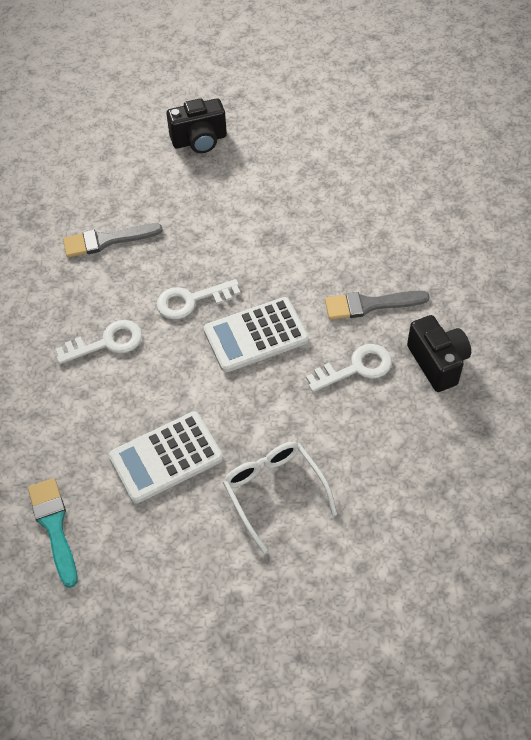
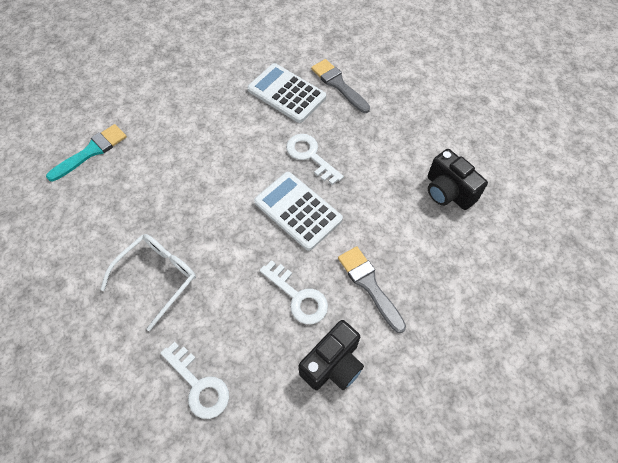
camera: 65 degrees right, 5 degrees up
(107, 343) = (249, 120): white key -> white key (199, 385)
(166, 457) = (165, 194): white calculator -> white calculator (286, 93)
(199, 140) = (469, 101): black camera -> black camera (448, 192)

